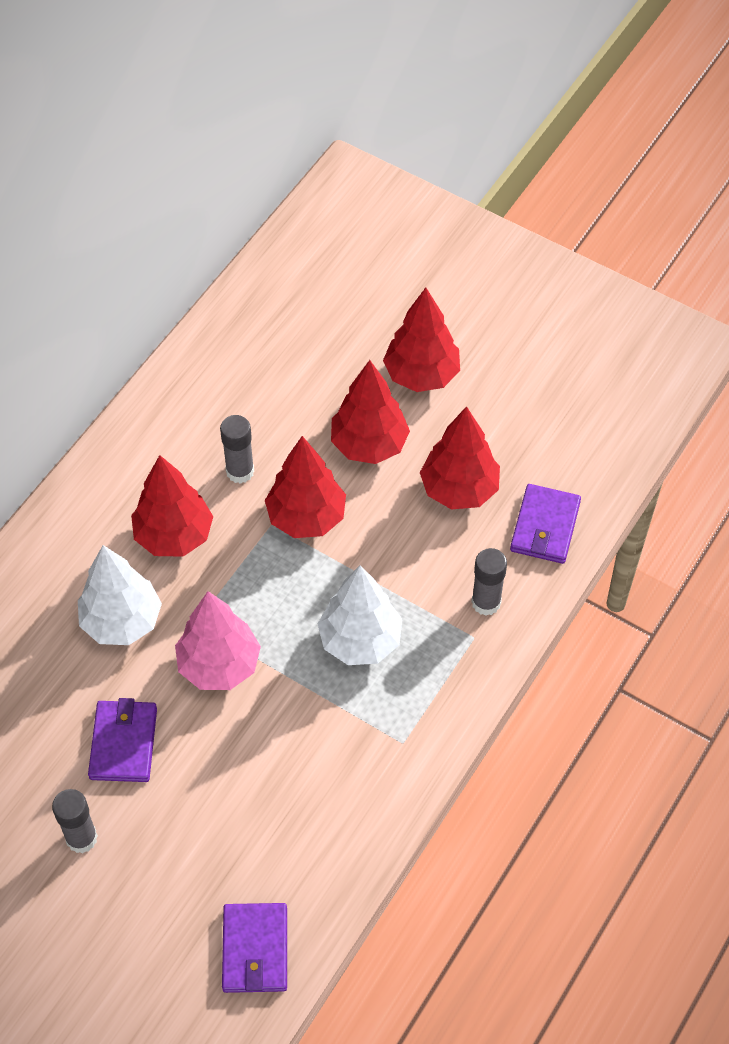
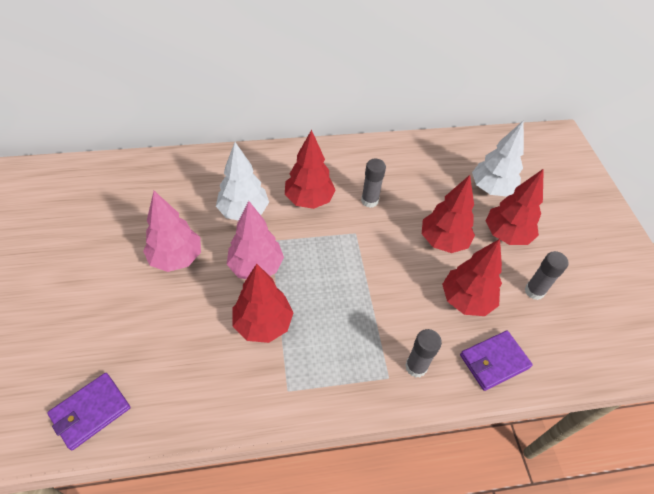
camera: 45 degrees right, 5 degrees down
(81, 838) = (107, 278): grey glue stick -> grey glue stick (534, 291)
(123, 743) = (176, 258): purple wallet -> pink tree
(306, 517) = (375, 244): red tree -> red tree (263, 324)
(360, 641) = (330, 320): white tree -> white tree (491, 189)

